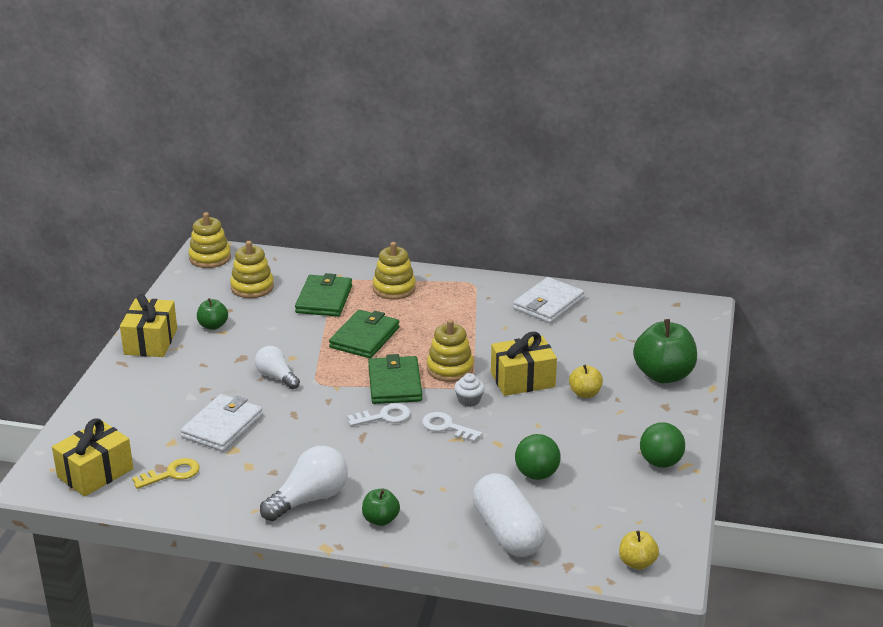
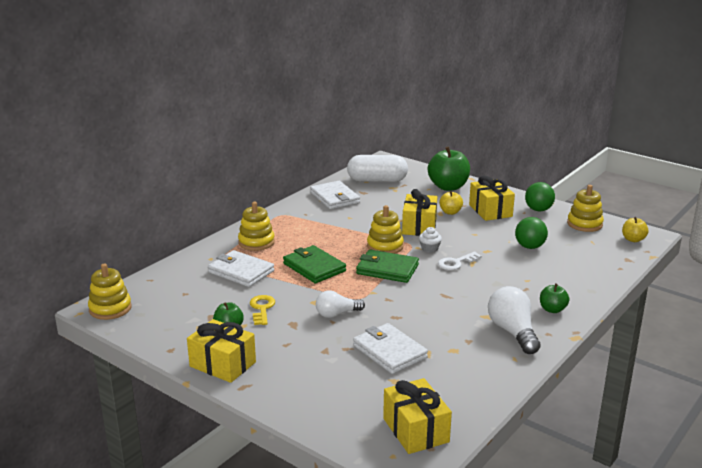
camera: 65 degrees left, 5 degrees down
(172, 474) = (442, 388): yellow key -> yellow key (262, 308)
(252, 287) = (186, 298): yellow stacking toy -> yellow stacking toy (584, 224)
(324, 299) = (241, 271): green wallet -> white wallet
(384, 416) = (426, 282): white key -> none
(507, 532) = (586, 269): white capsule -> white capsule (377, 180)
(619, 423) = (490, 211): none -> yellow gift

